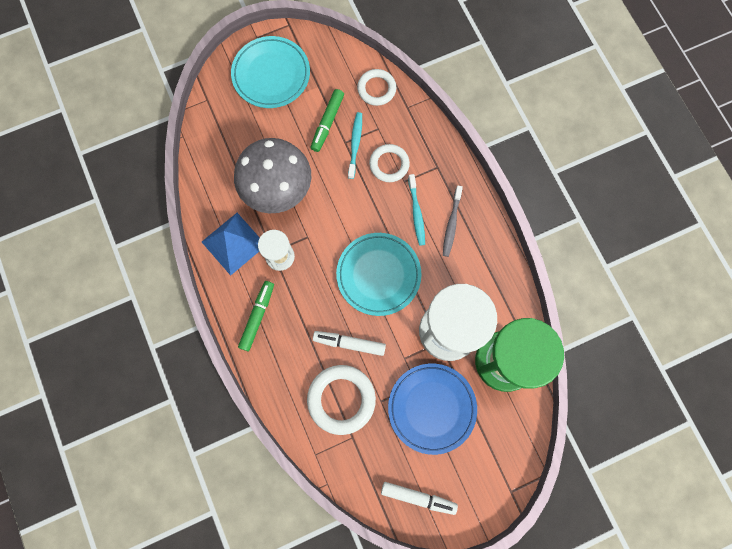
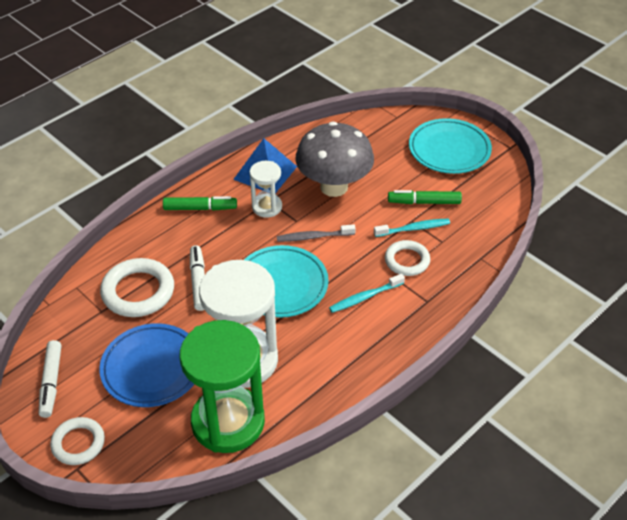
camera: 70 degrees right, 30 degrees down
(376, 89) = (485, 228): white ring -> white ring (78, 443)
(451, 224) = (367, 331): grey toothbrush -> grey toothbrush (313, 237)

